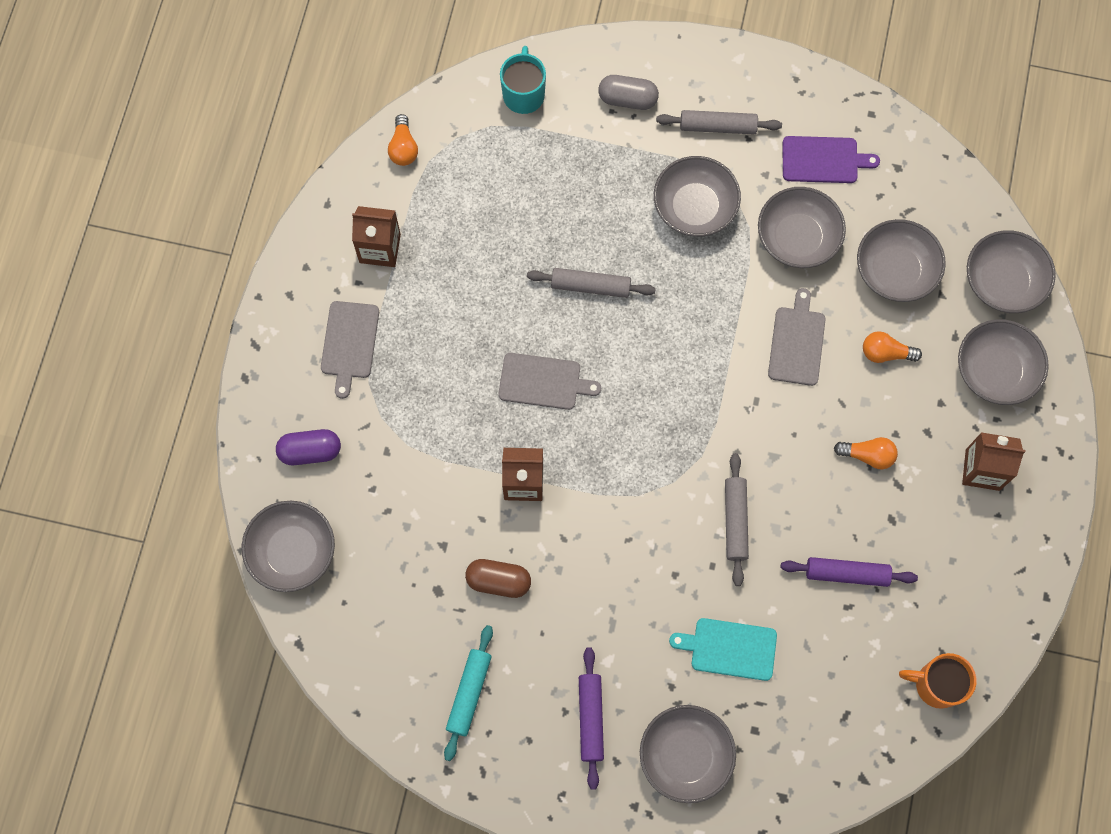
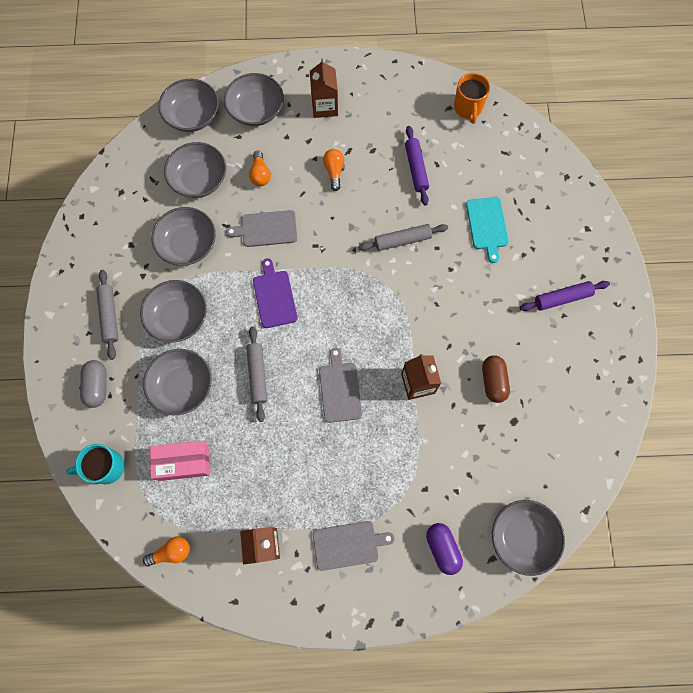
camera: 105 degrees left, 0 degrees up
(469, 693) = (575, 380): turquoise rolling pin -> none
(504, 179) = (183, 462): none -> pink box
(685, 756) = (563, 236): grey bowl -> grey bowl (182, 386)
(823, 160) = (124, 240): purple cutting board -> purple cutting board (274, 296)

